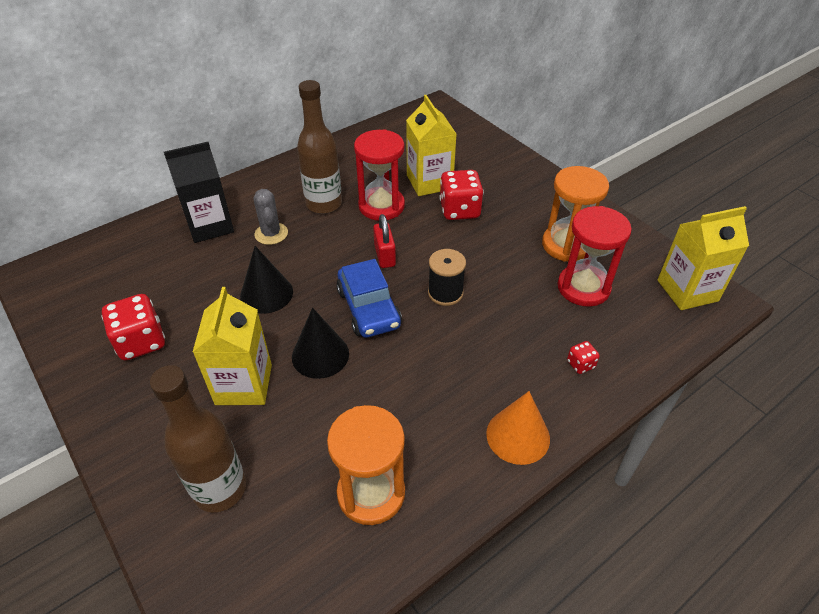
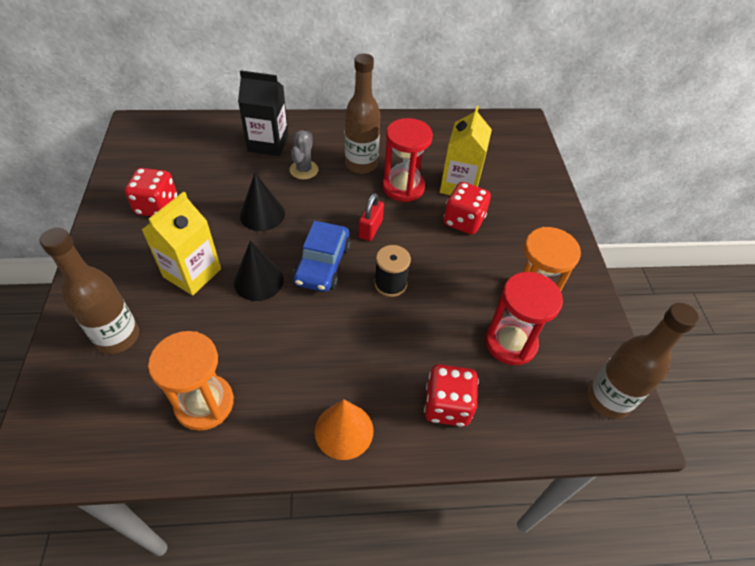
camera: 30 degrees right, 5 degrees up
(580, 364) = (447, 406): red dice -> red dice, size x2.06
(687, 290) = (608, 399): yellow carton -> brown bottle

